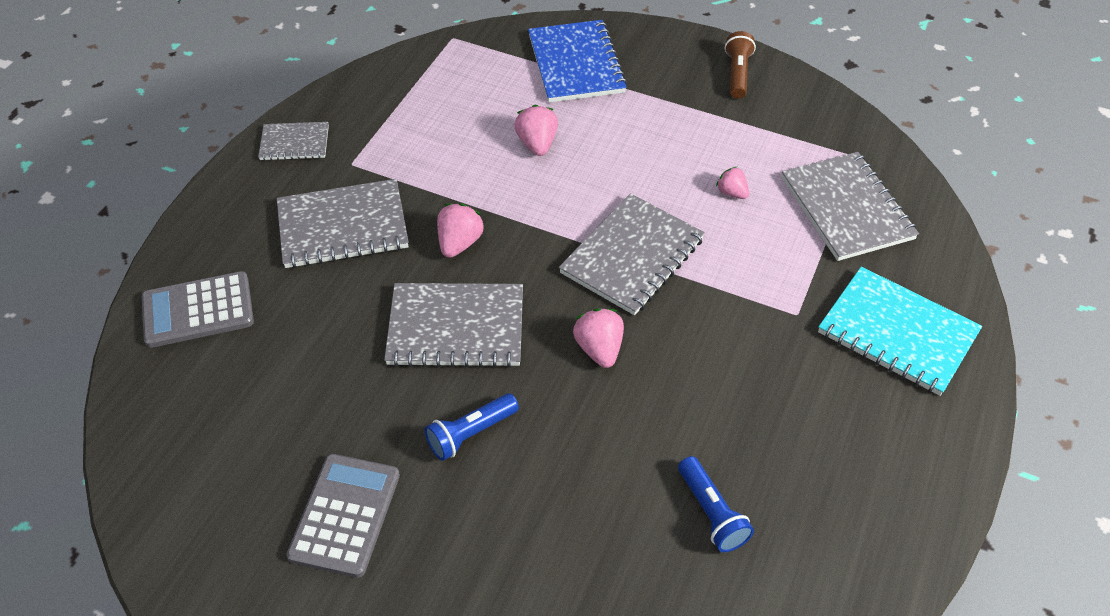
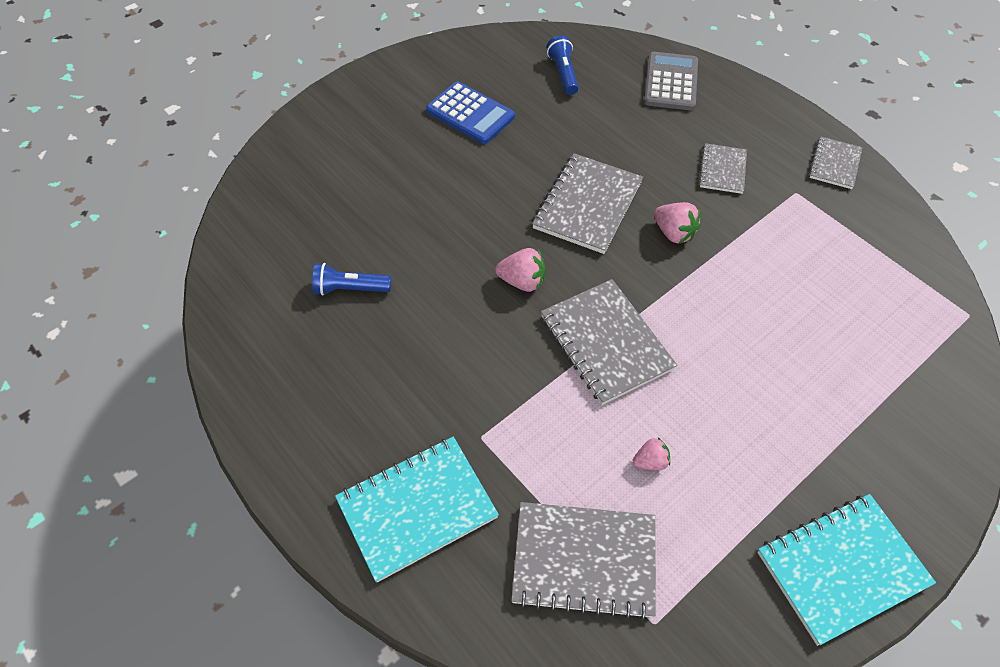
camera: 115 degrees right, 5 degrees up
(343, 226) = (722, 170): grey notebook -> grey notebook, size x0.57
(345, 515) = (470, 113): grey calculator -> blue calculator
(470, 434) = (492, 185): blue flashlight -> blue flashlight (563, 73)
(537, 144) = (779, 327): pink strawberry -> none
(576, 64) = (899, 408): blue notebook -> none
(737, 74) = (841, 568): brown flashlight -> turquoise notebook

